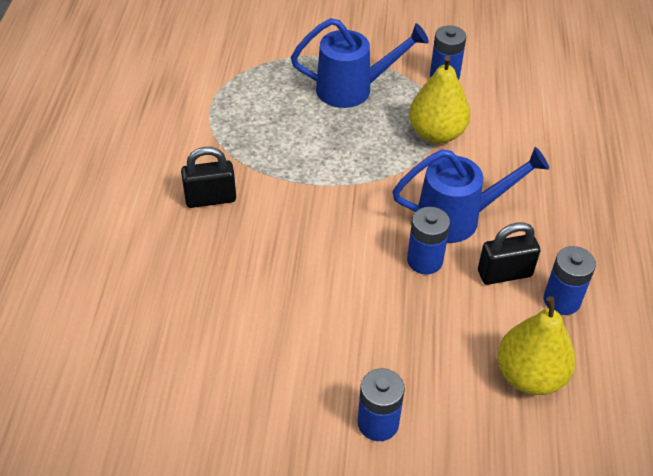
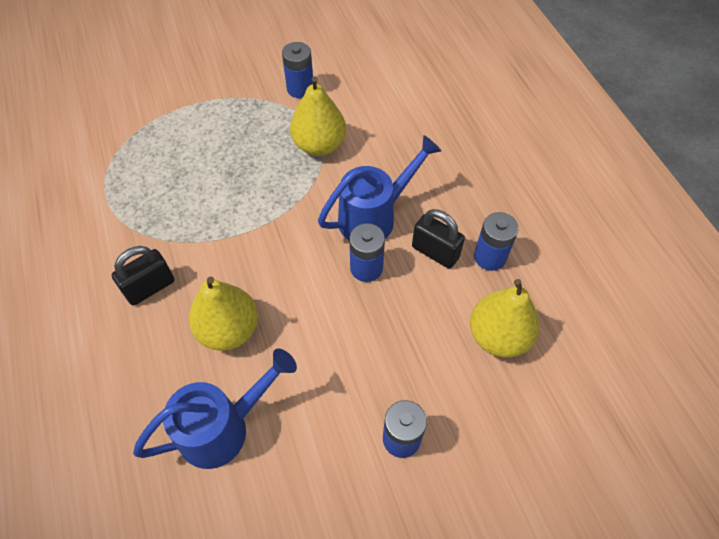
camera: 25 degrees left, 10 degrees up
(263, 262) = (229, 330): none -> yellow pear
(352, 89) = (227, 129): blue watering can -> blue watering can (223, 428)
(504, 273) = (435, 252): black padlock -> black padlock turned 75 degrees clockwise

